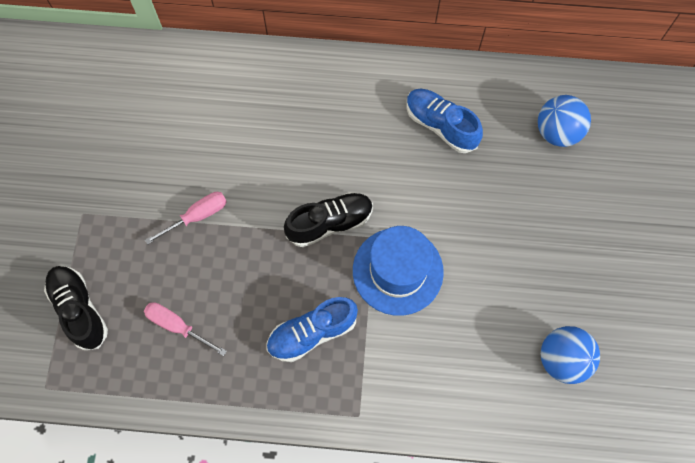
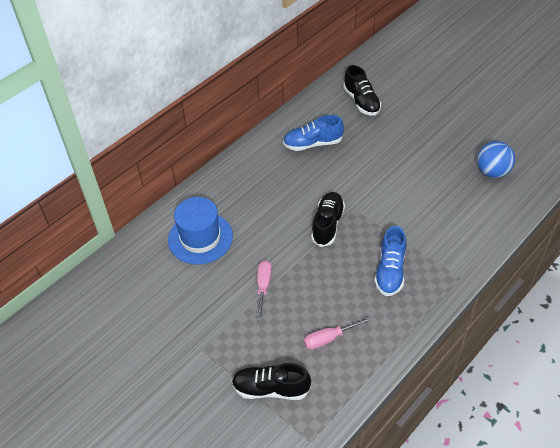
camera: 50 degrees left, 20 degrees down
(397, 271) = (384, 210): blue hat -> blue hat (200, 238)
(557, 132) = (361, 102): blue ball -> black shoe

